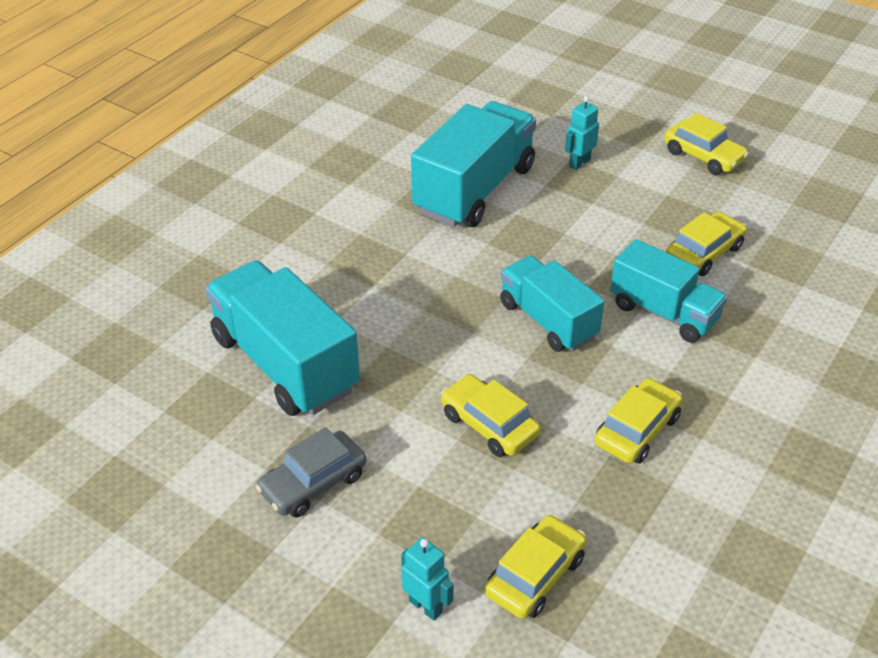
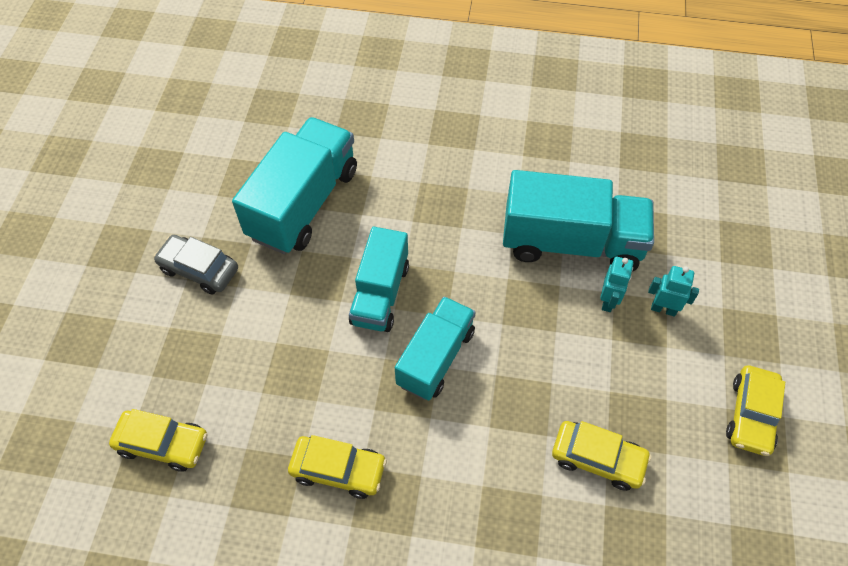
camera: 65 degrees right, 15 degrees up
(426, 606) = (115, 382): turquoise robot -> turquoise robot (608, 301)
(489, 424) = (299, 358): yellow car -> none
(663, 312) = (494, 447): turquoise truck -> turquoise truck (380, 294)

